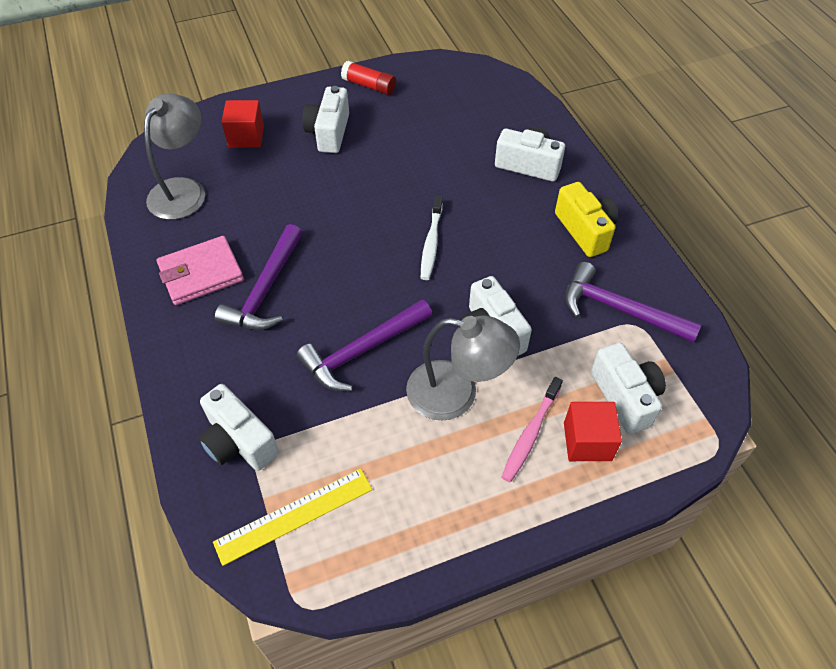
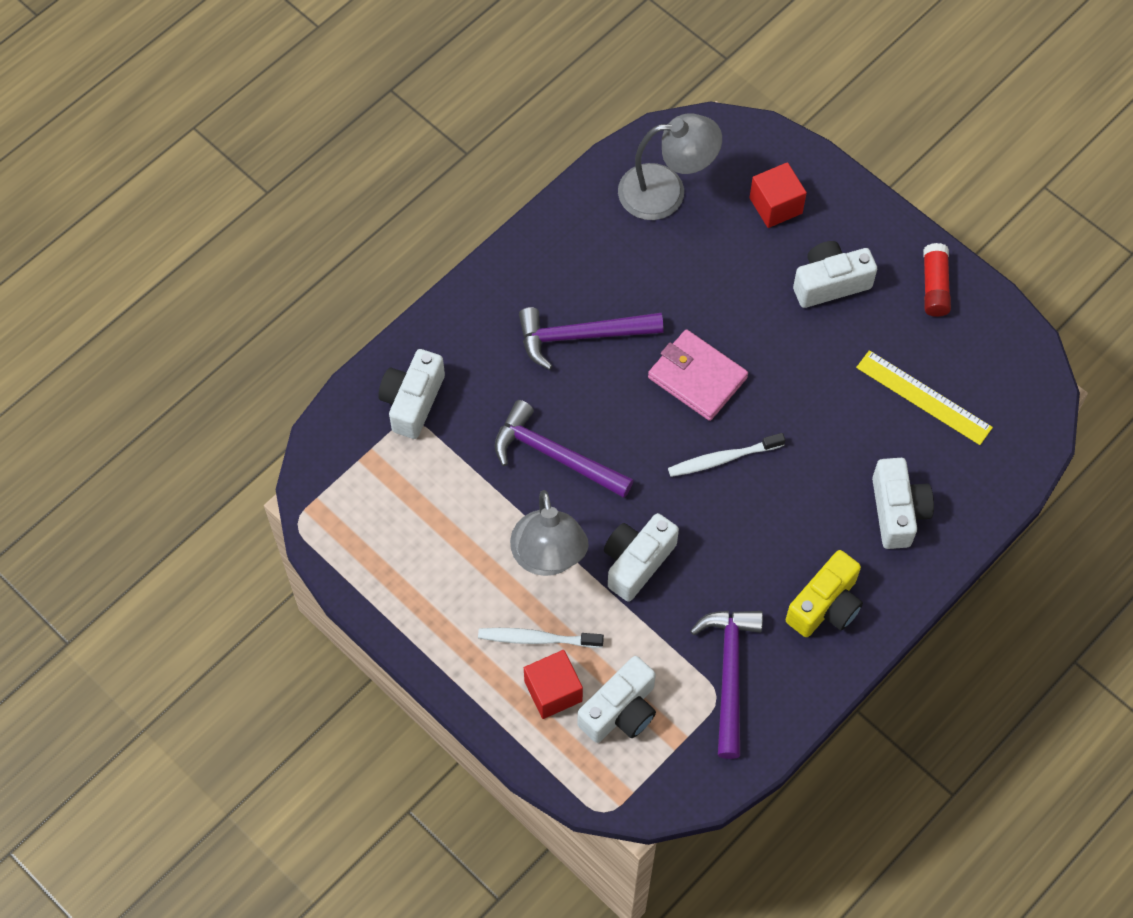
camera: 65 degrees right, 10 degrees up
(201, 273) = (571, 270): pink wallet -> pink wallet (697, 377)
(294, 515) = (368, 480): yellow ruler -> yellow ruler (923, 397)
(530, 434) = (537, 639): pink toothbrush -> white toothbrush

